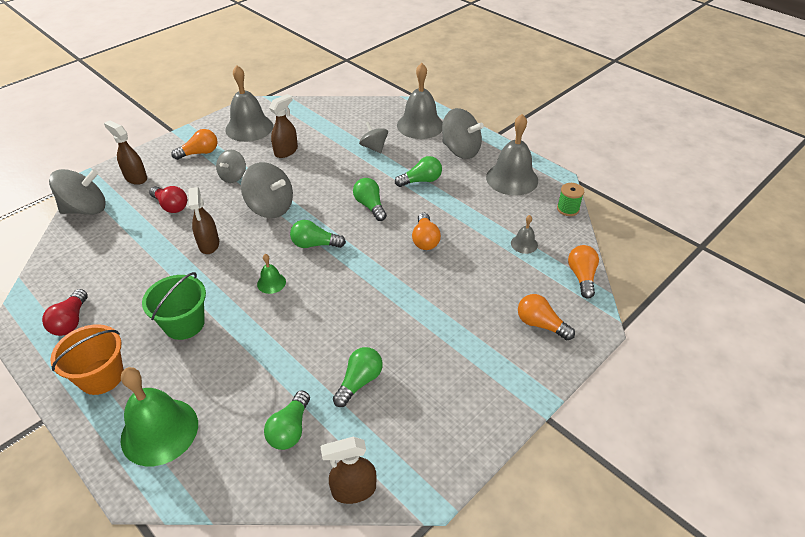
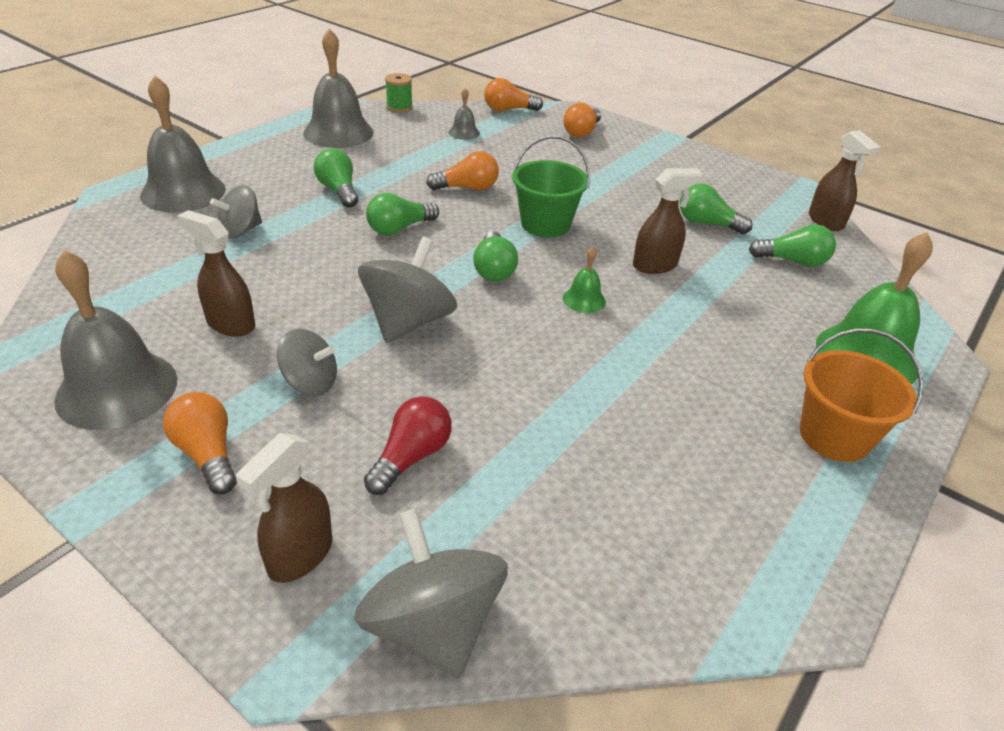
camera: 100 degrees left, 5 degrees down
(71, 321) = (761, 516): red light bulb -> none
(184, 324) = (696, 370): green bucket -> green bucket (545, 224)
(209, 244) = (517, 378): brown spray bottle -> brown spray bottle (655, 265)
(460, 150) = (265, 162): grey spinning top -> none

